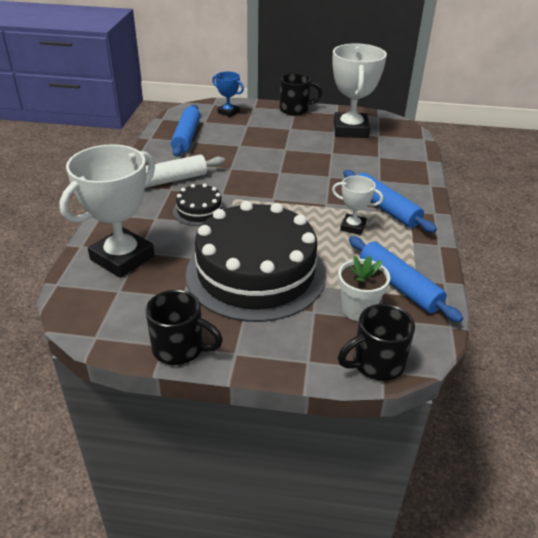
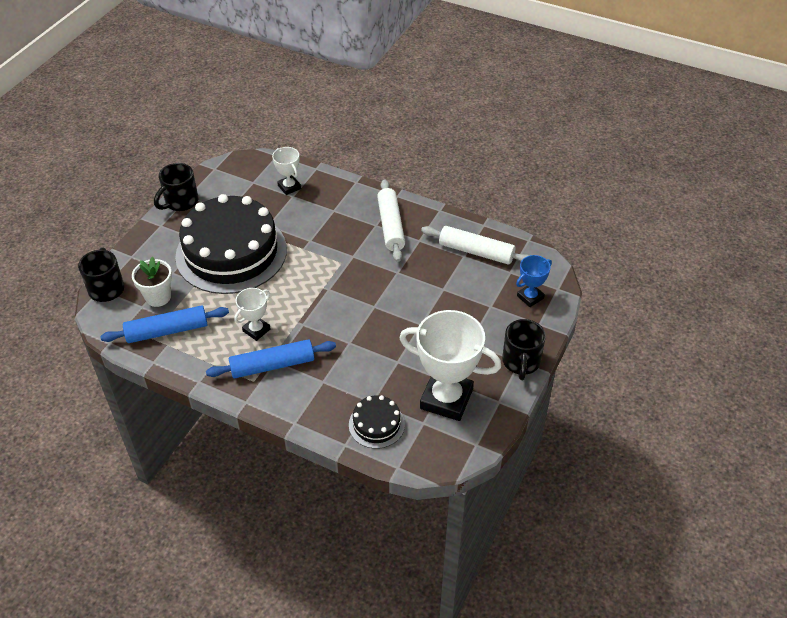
camera: 110 degrees right, 10 degrees up
(122, 258) = (289, 187): white trophy -> white trophy, size x0.50
(186, 137) = (476, 251): blue rolling pin -> white rolling pin
(199, 210) = (332, 237): black cake -> black cake (376, 424)

